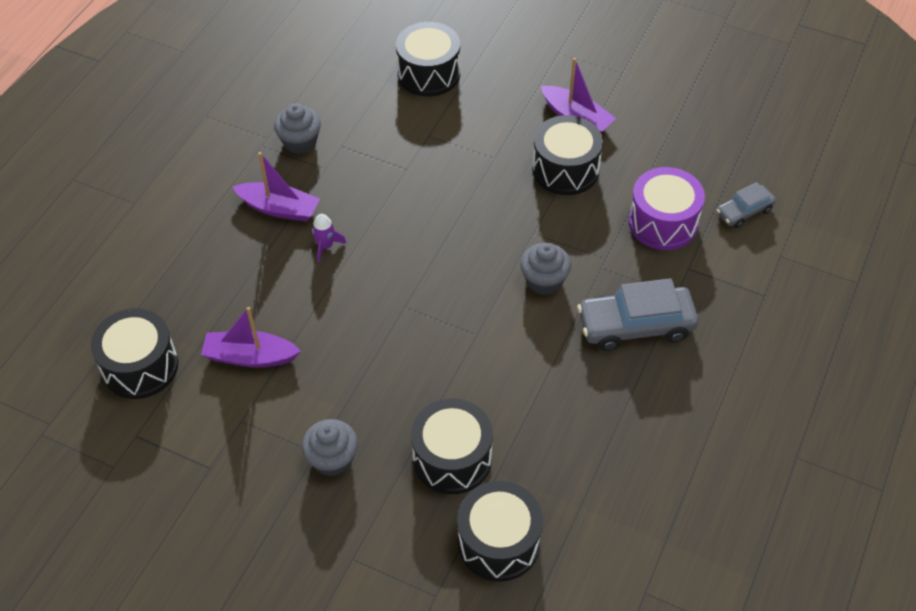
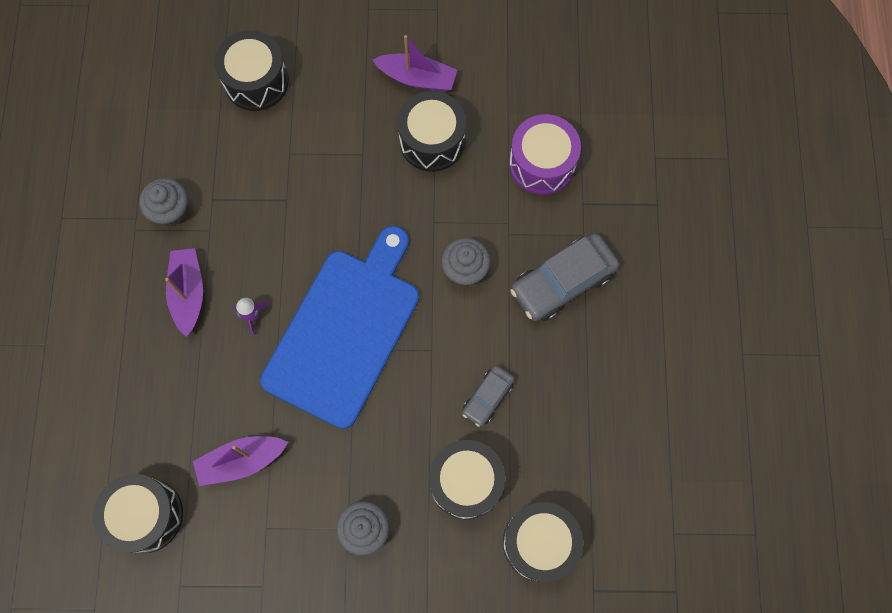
camera: 25 degrees left, 20 degrees up
(279, 208) = (188, 293): purple boat -> purple boat turned 90 degrees counterclockwise
(403, 289) = (345, 331): none -> blue cutting board
(744, 211) = (606, 123): grey car -> grey car (487, 397)

